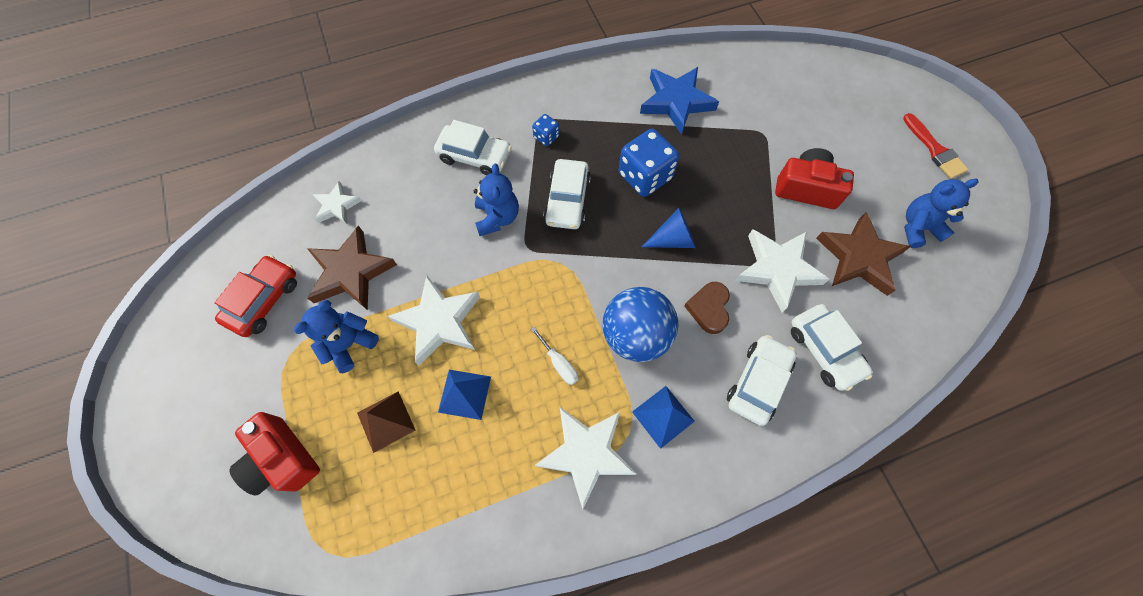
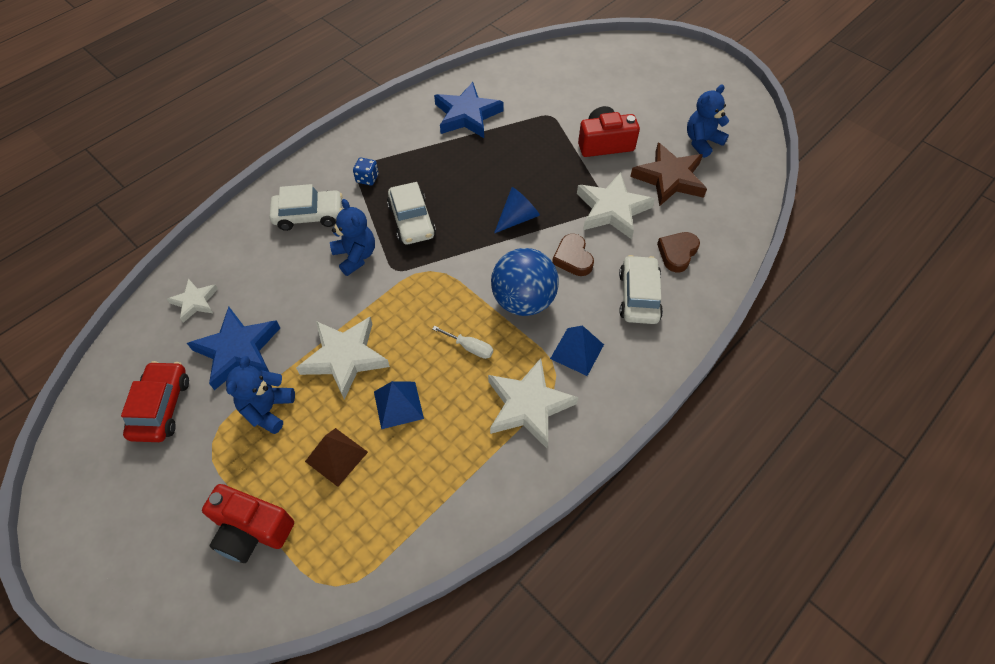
camera: 25 degrees left, 10 degrees down
(351, 272) = (238, 350): brown star -> blue star
(645, 176) = (469, 179): blue dice -> none
(824, 350) = (677, 253): white car -> brown heart
(935, 150) = (686, 84): red brush -> none

